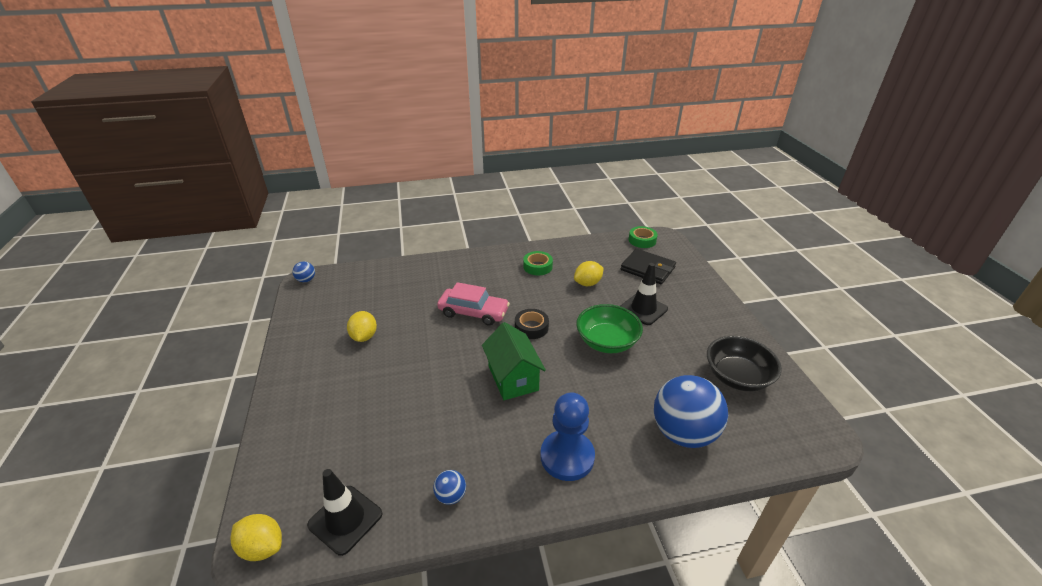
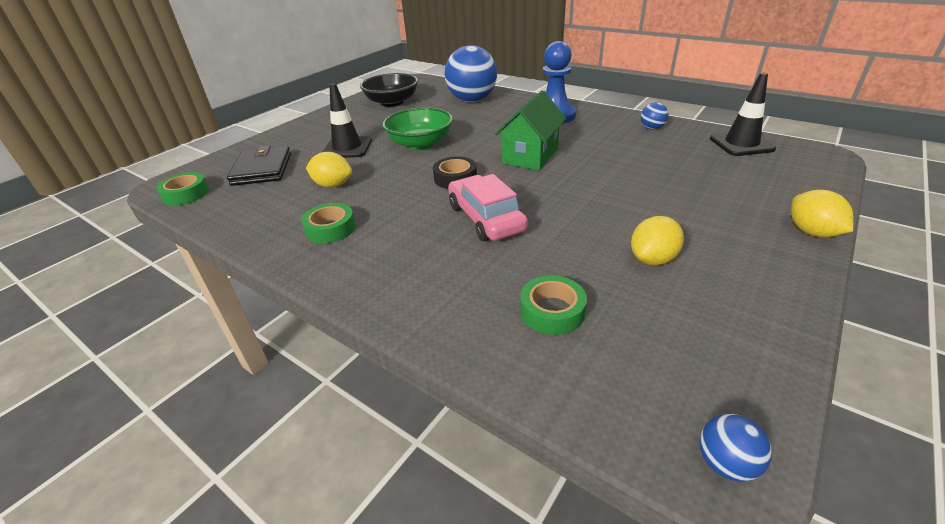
camera: 130 degrees left, 0 degrees up
(262, 547) = (817, 154): yellow lemon -> yellow lemon (812, 232)
(393, 290) = (552, 311): none -> green tape

